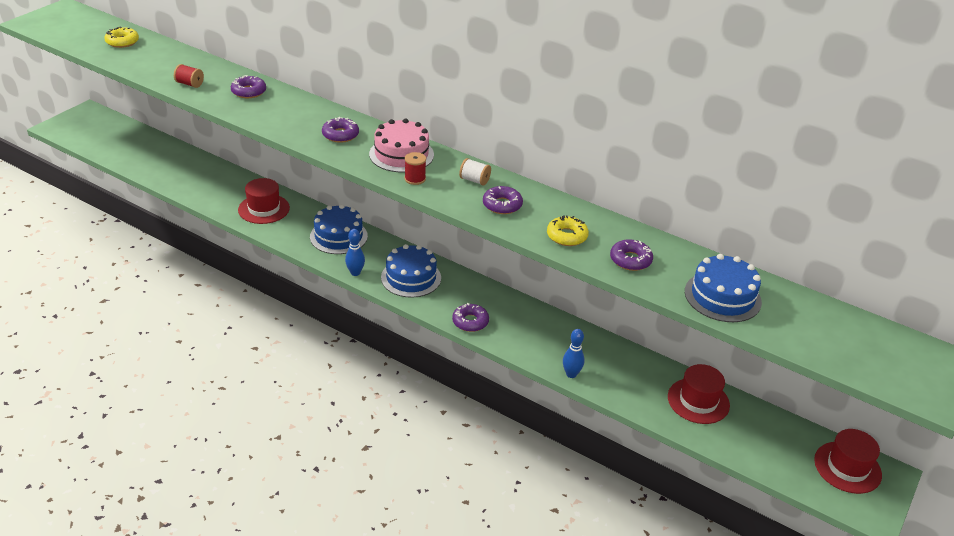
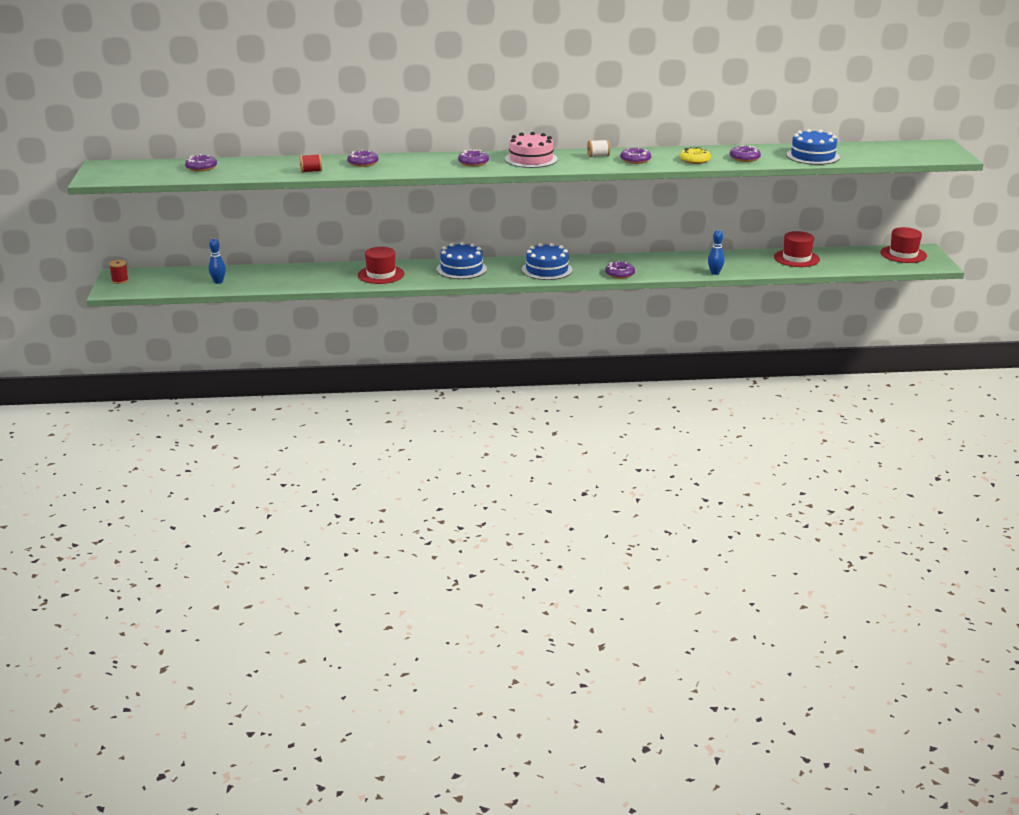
camera: 35 degrees left, 10 degrees down
(122, 42) = (201, 168): yellow donut -> purple donut
(355, 273) = (507, 280): blue bowling pin -> blue bowling pin (218, 282)
(415, 179) = (563, 165): red spool -> red spool (120, 280)

